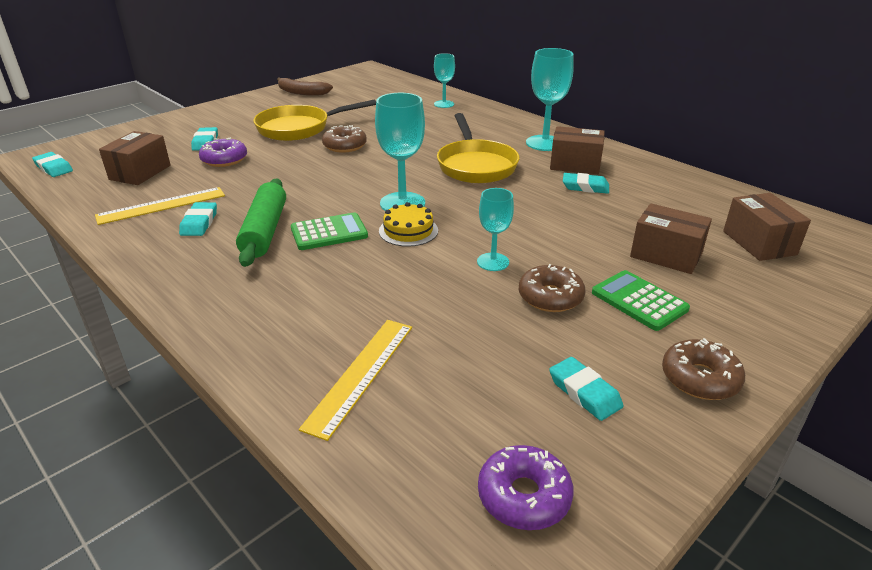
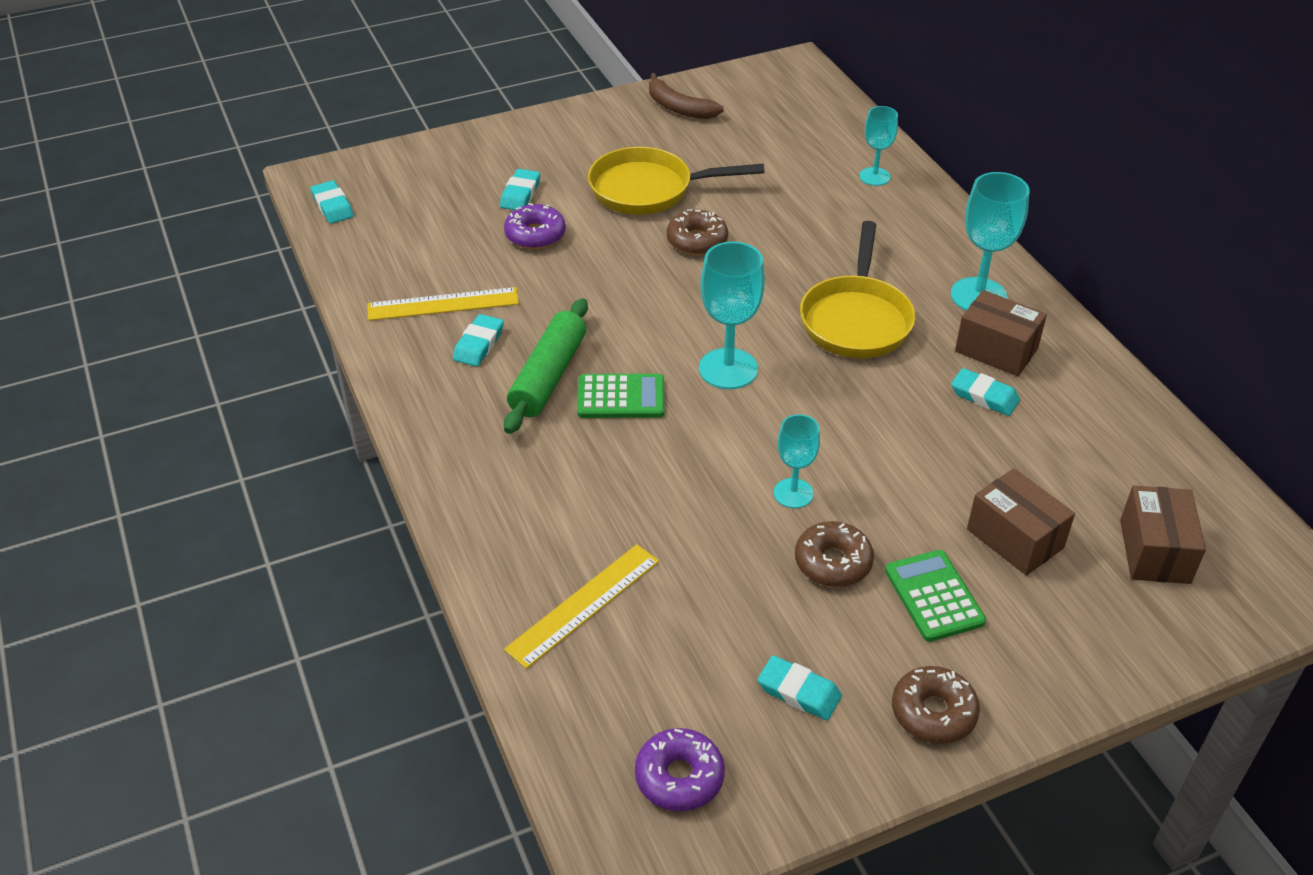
camera: 20 degrees right, 10 degrees up
(140, 172) = (430, 237): brown box -> none
(408, 231) = (715, 417): yellow cake -> none
(584, 392) = (799, 692): turquoise eraser -> turquoise eraser turned 45 degrees counterclockwise

